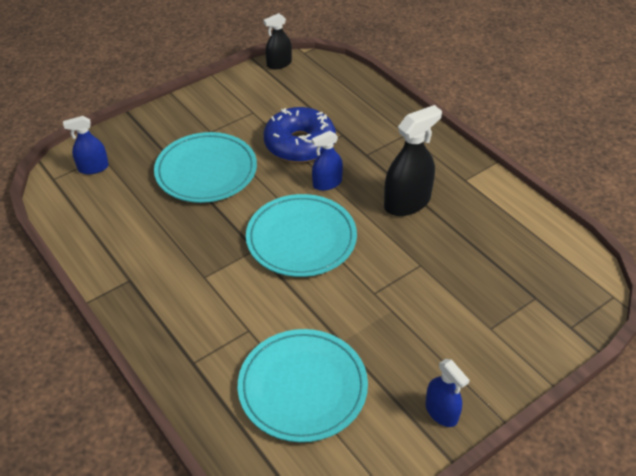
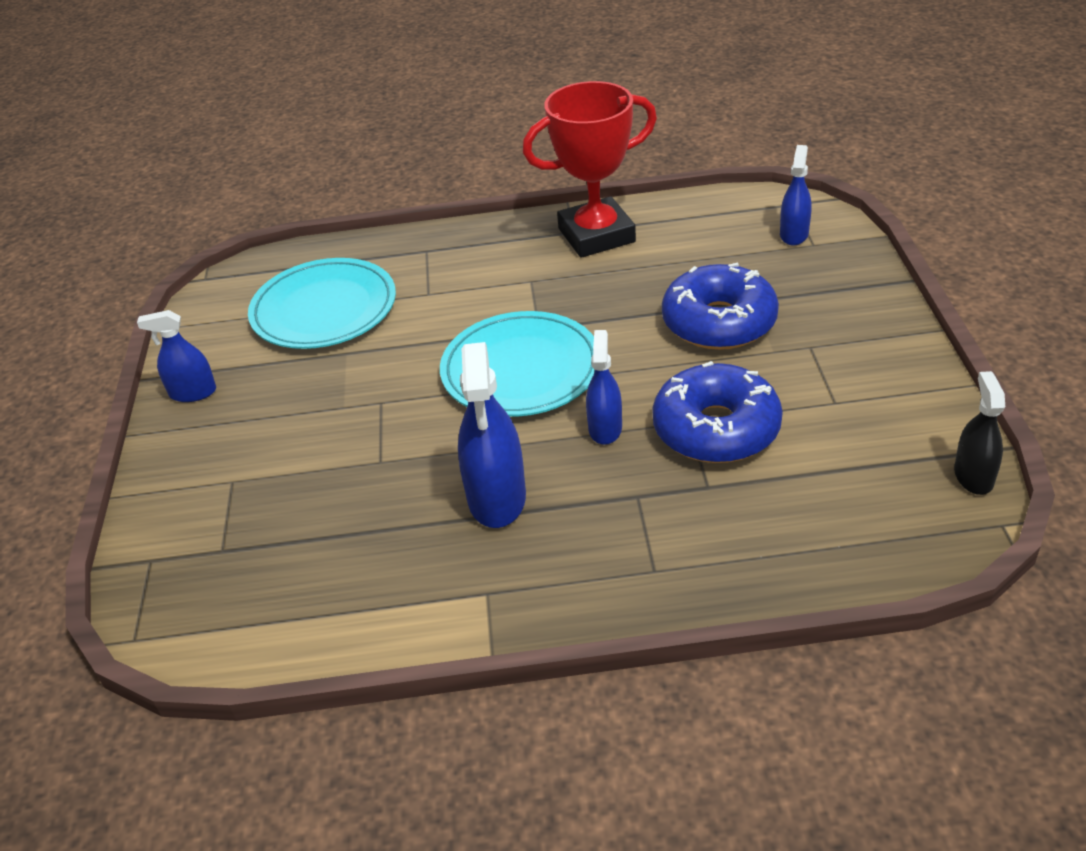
camera: 125 degrees right, 5 degrees down
(130, 264) = (596, 235): none -> red trophy
(206, 171) = (719, 322): turquoise plate -> blue donut
(407, 203) = (497, 498): black spray bottle -> blue spray bottle

